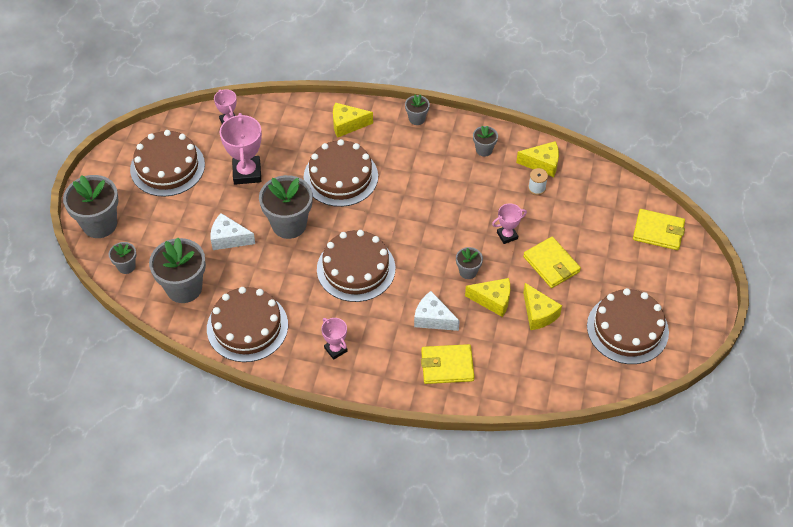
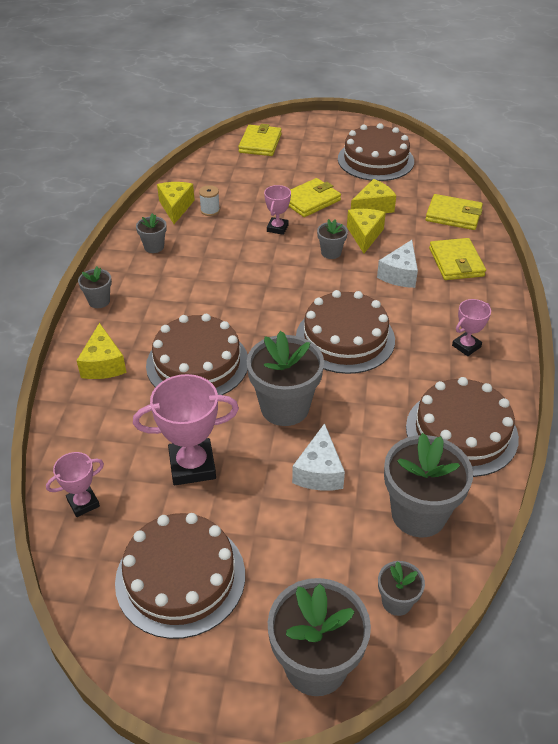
camera: 95 degrees left, 10 degrees down
(507, 235) = (277, 228): pink trophy -> pink trophy turned 45 degrees clockwise
(523, 380) = (453, 215): none -> yellow wallet

